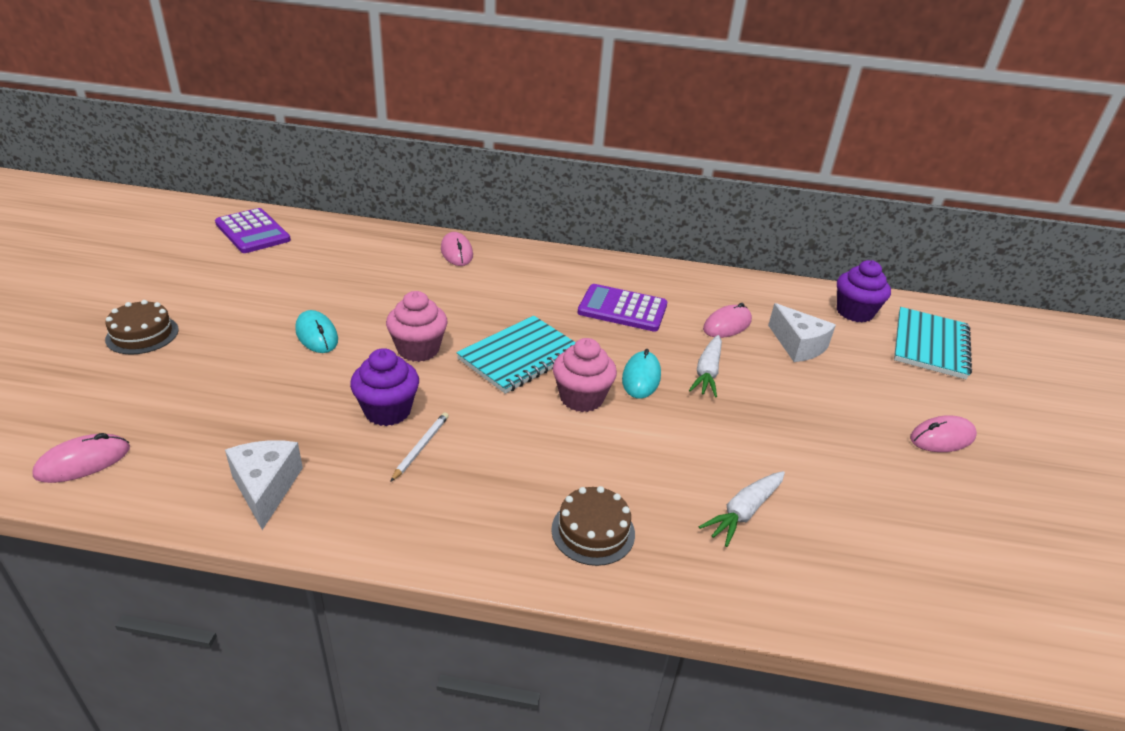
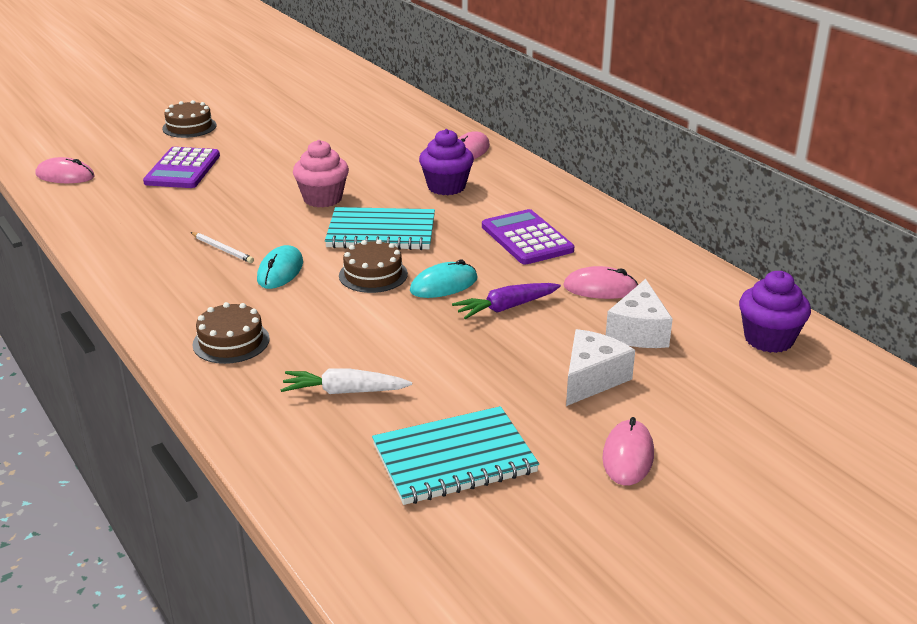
camera: 50 degrees right, 5 degrees down
(252, 232) = (350, 90): purple calculator -> purple calculator (182, 169)
(266, 488) = (115, 227): white cheese -> white cheese (592, 379)
(316, 335) = (278, 165): turquoise mouse -> turquoise mouse (280, 271)
(387, 411) = (240, 222): purple cupcake -> purple cupcake (446, 187)
(421, 447) = (222, 249): white pencil -> white pencil turned 60 degrees clockwise
(581, 398) = (373, 275): pink cupcake -> brown cake
(707, 372) = (506, 308): white carrot -> purple carrot
(930, 345) = (798, 401): turquoise notebook -> turquoise notebook (454, 459)
(942, 437) = (628, 456): pink mouse -> pink mouse turned 75 degrees clockwise

